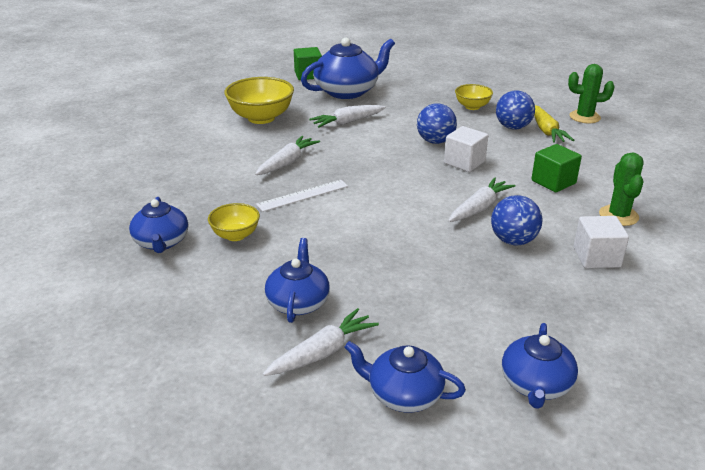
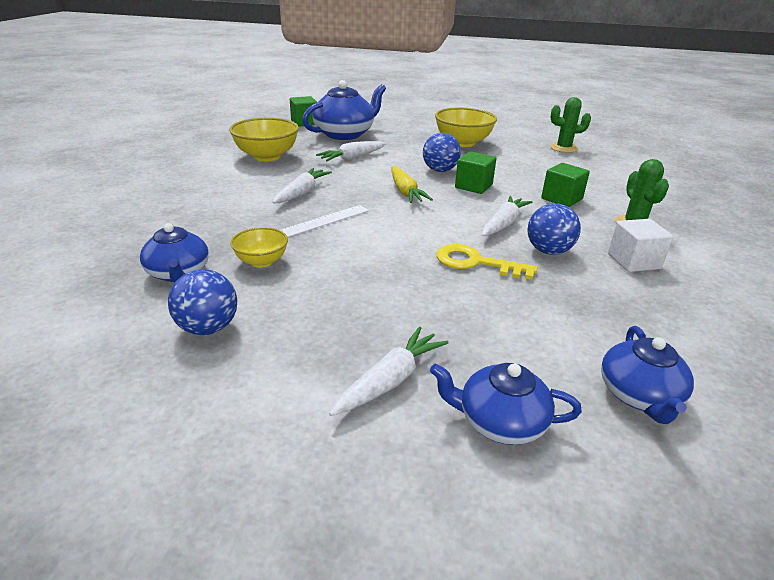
camera: 10 degrees left, 0 degrees up
(298, 302) = (347, 326): blue teapot -> none
(436, 249) = (476, 263): none -> yellow key
(464, 162) = (473, 186): white cube -> green cube
(472, 107) = (463, 143): yellow bowl -> yellow bowl, size x1.76
(513, 127) = (505, 157): blue ball -> blue ball (208, 328)
(546, 131) = (536, 159): yellow carrot -> yellow carrot (405, 192)

